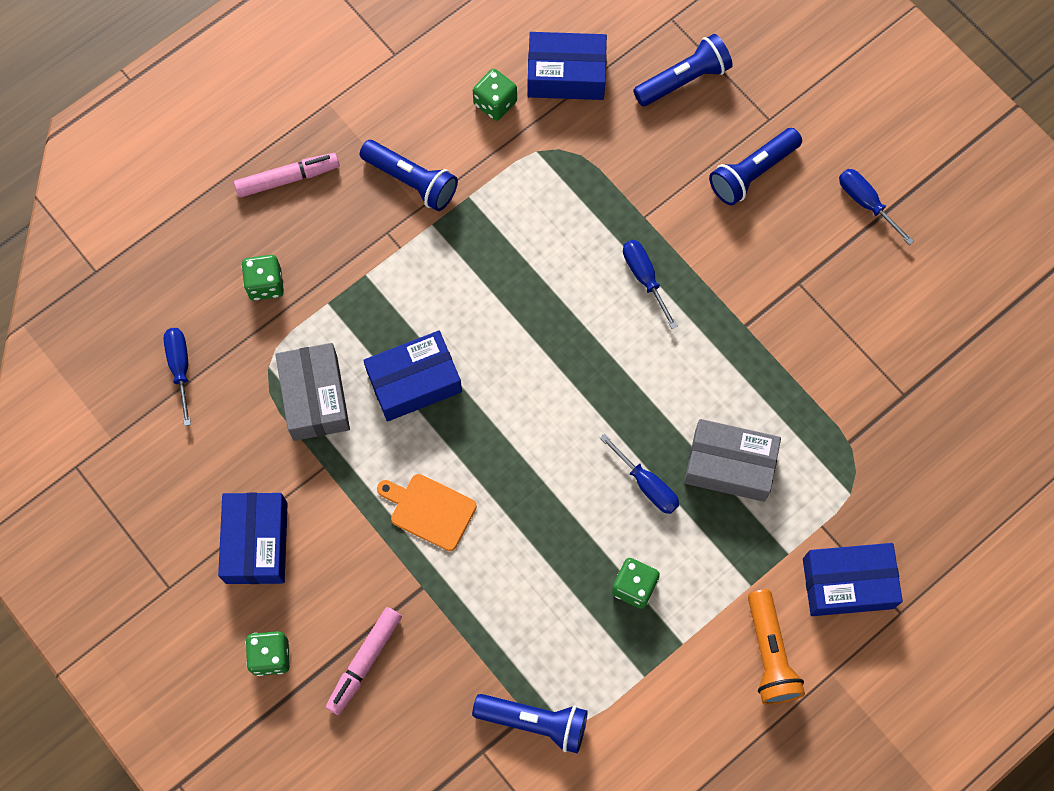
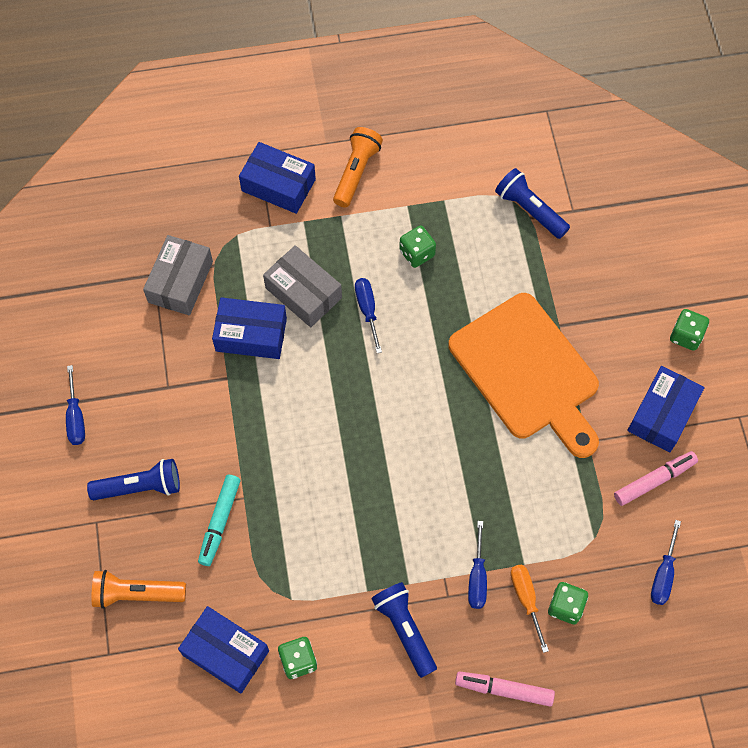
camera: 150 degrees left, 5 degrees down
(308, 270) = (526, 599): none -> orange screwdriver
(315, 397) = (569, 495): grey box -> grey box (180, 282)
(364, 662) = (623, 300): pink marker -> pink marker (654, 480)
(414, 382) = (490, 467): blue box -> blue box (251, 334)
(429, 510) = (527, 372): orange cutting board -> orange cutting board, size x2.28
(644, 278) = (274, 451): blue screwdriver -> blue screwdriver (477, 577)
(652, 182) = (220, 522): none -> turquoise marker
(683, 80) = (137, 593): blue flashlight -> orange flashlight

